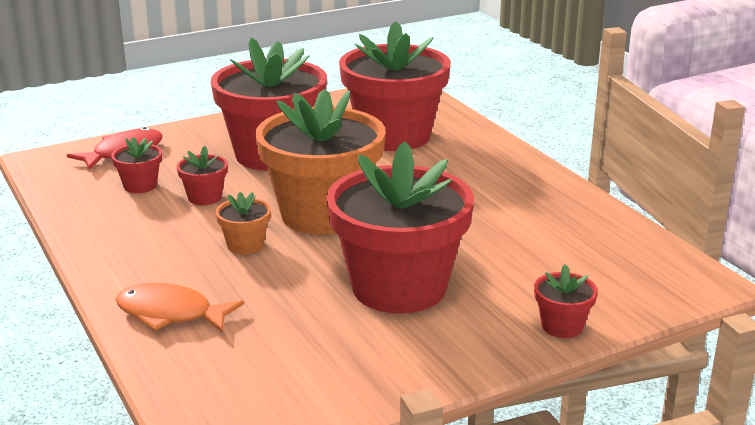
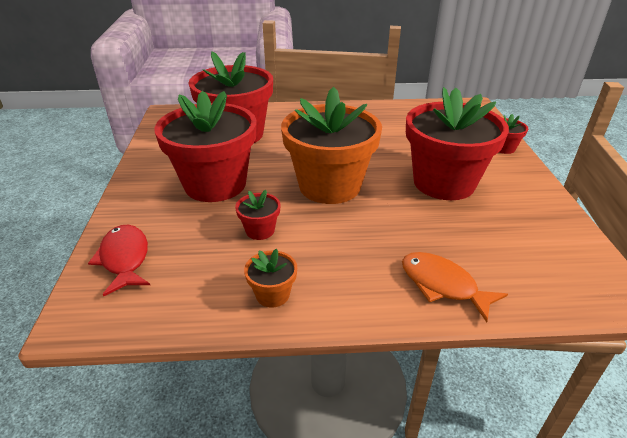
camera: 65 degrees left, 10 degrees up
(140, 186) = (206, 261): red flower pot -> none
(170, 314) = (442, 285): orange fish -> orange fish turned 90 degrees clockwise
(245, 245) = (353, 227): orange flower pot -> orange flower pot (272, 294)

